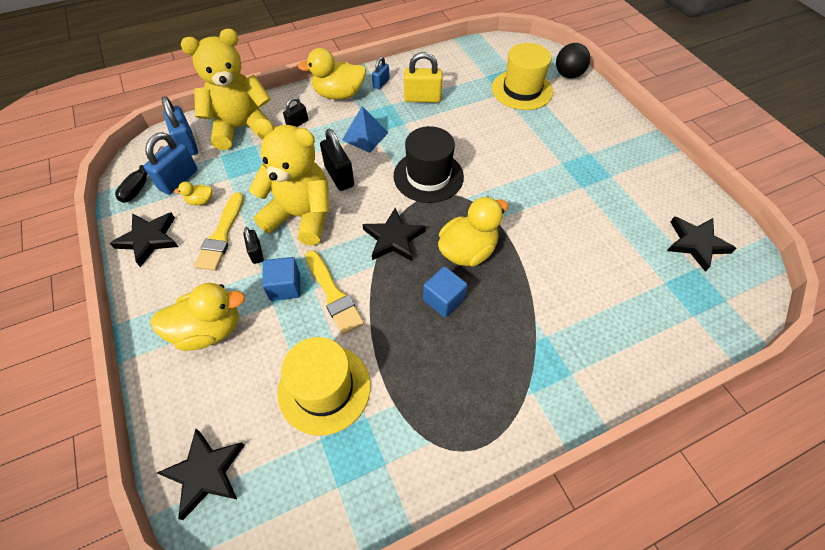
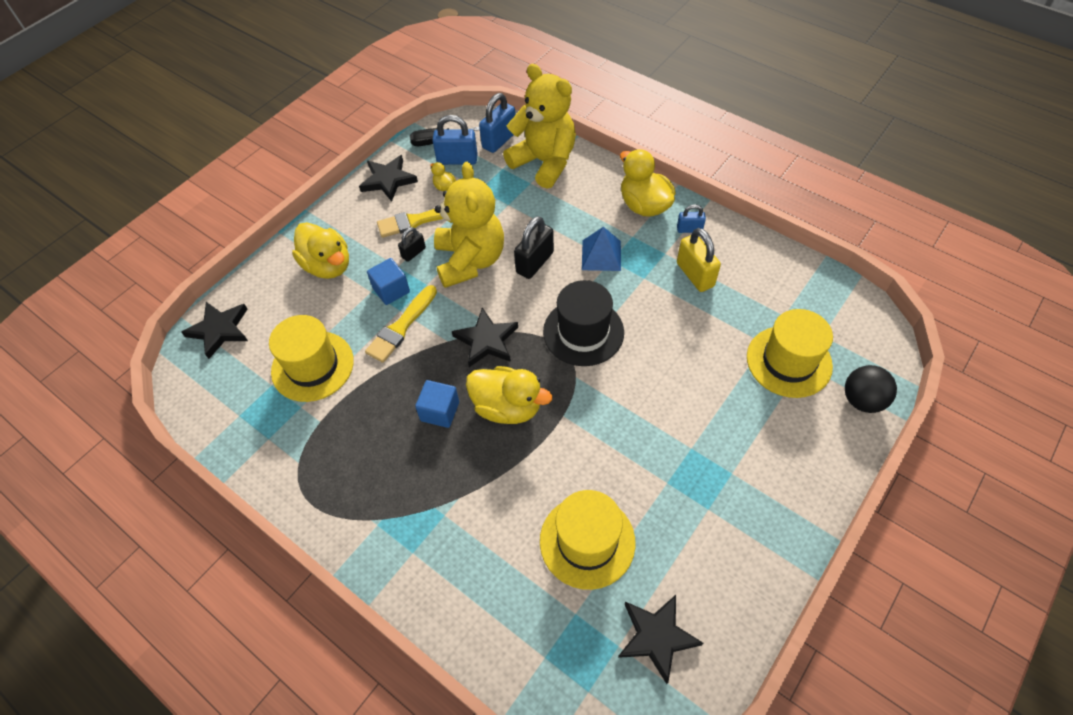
camera: 65 degrees right, 0 degrees up
(297, 123) = (579, 197): black padlock -> none
(609, 251) = (587, 541): none -> yellow hat

